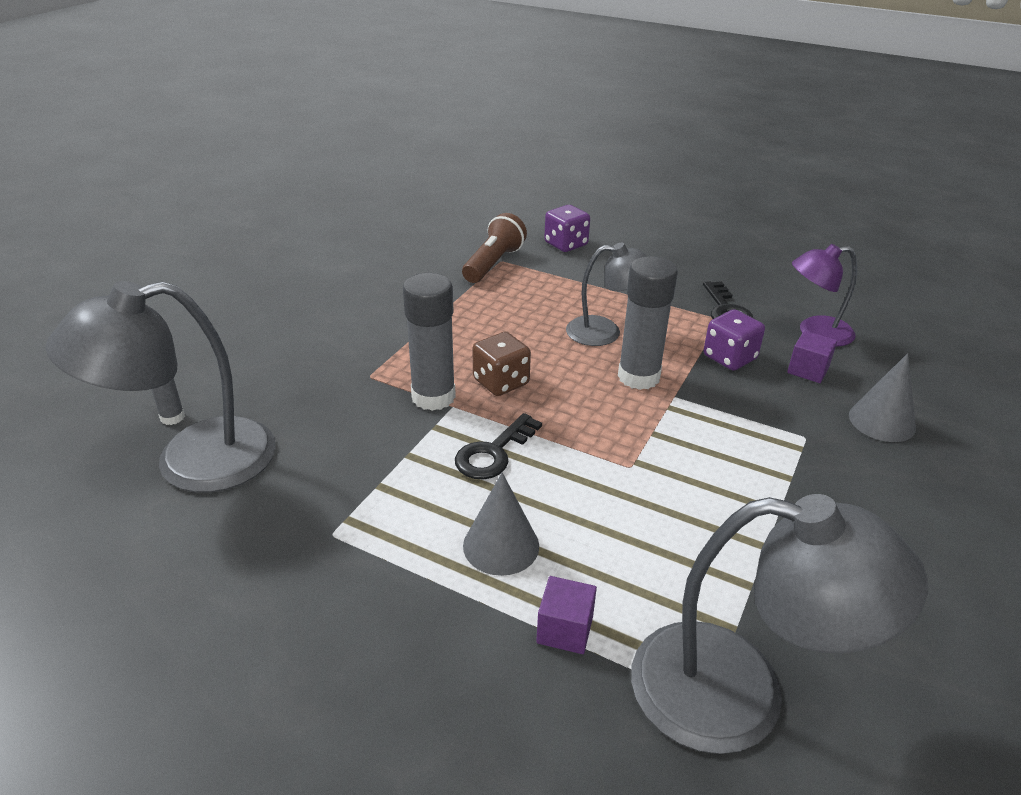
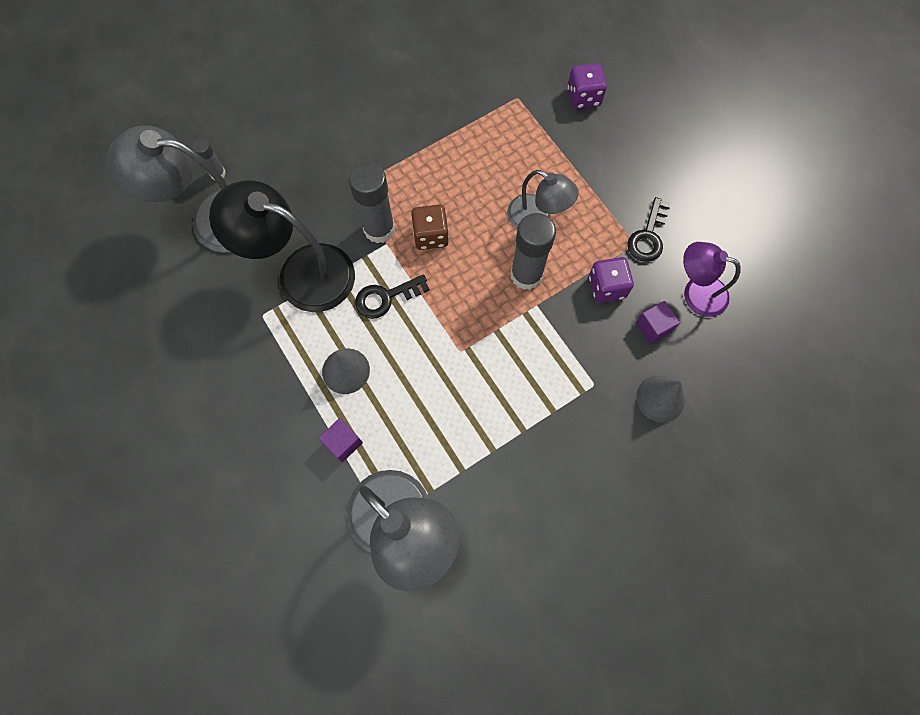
camera: 30 degrees right, 35 degrees up
(360, 469) = (301, 272): none -> black lamp
(493, 263) = (509, 98): brown flashlight -> none

